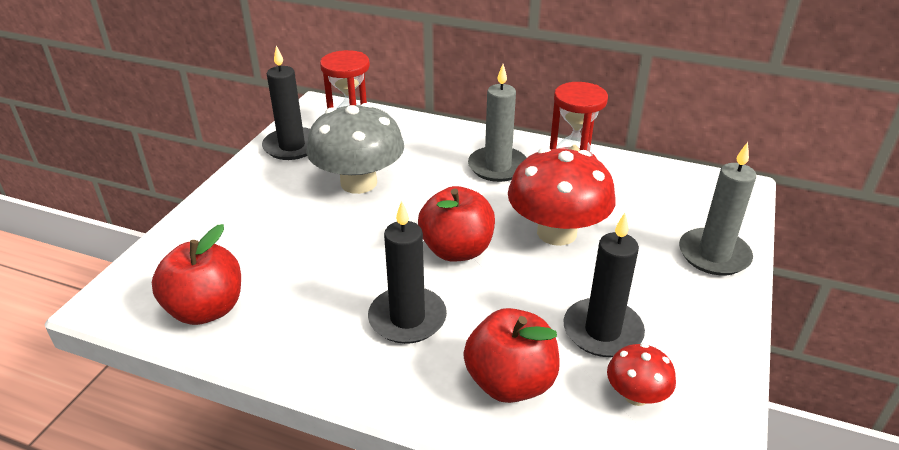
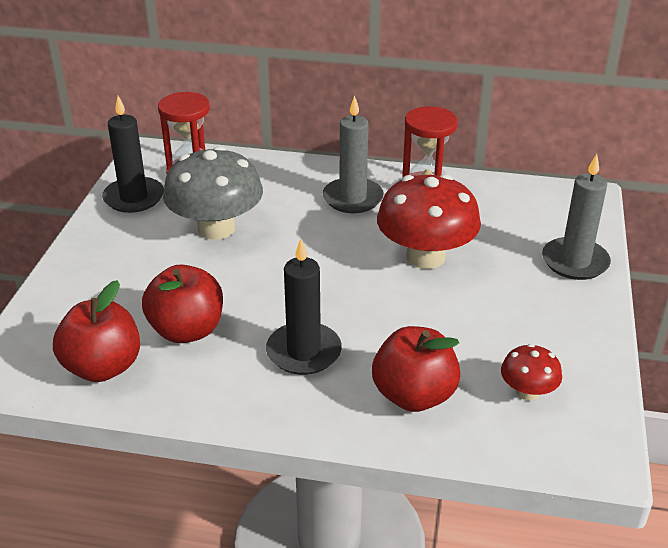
camera: 10 degrees left, 0 degrees up
(457, 250) = (333, 284): red apple -> red apple (187, 330)
(602, 331) = (487, 341): black candle -> none

